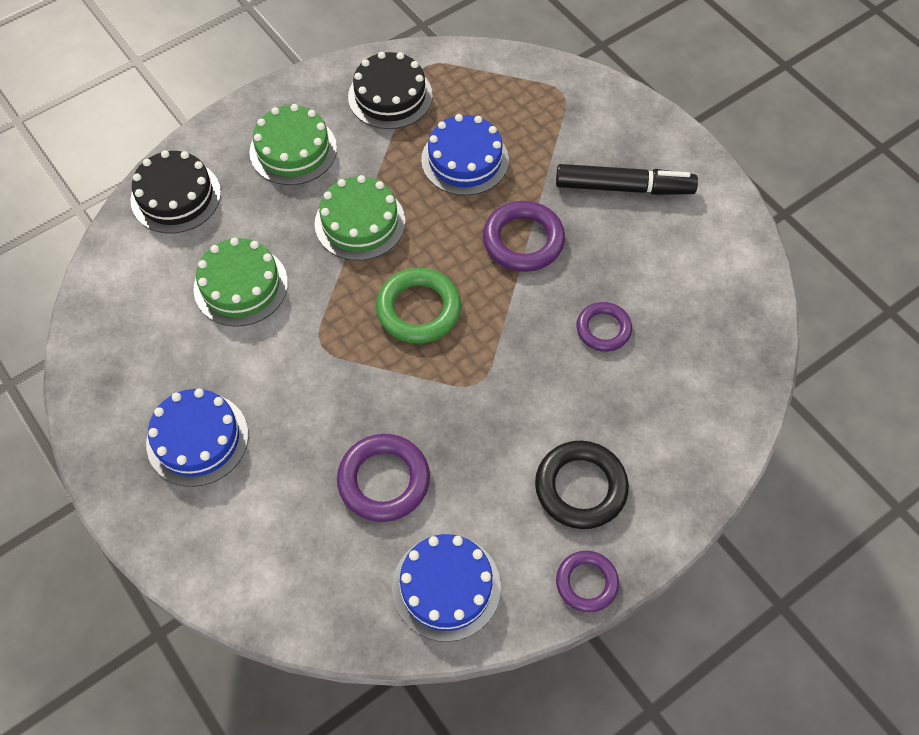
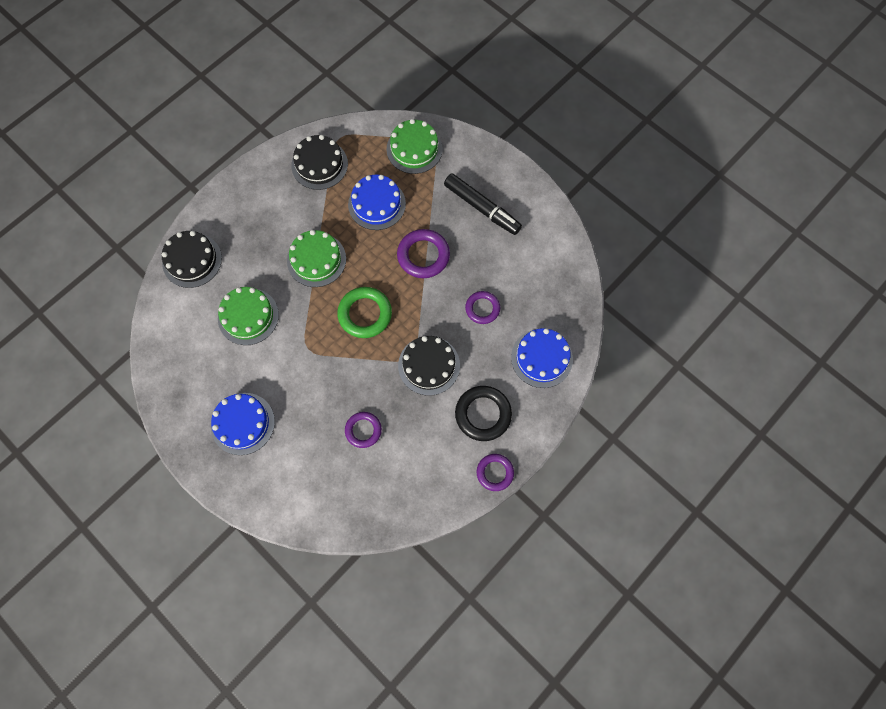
camera: 10 degrees left, 10 degrees up
(293, 150) = (262, 214): green cake -> green cake (414, 149)
(384, 480) = (363, 430): purple ring -> purple ring, size x0.65
(446, 587) = (412, 490): blue cake -> blue cake (541, 358)
(505, 399) = (429, 365): none -> black cake
(624, 187) = (482, 208): black marker -> black marker turned 45 degrees clockwise

